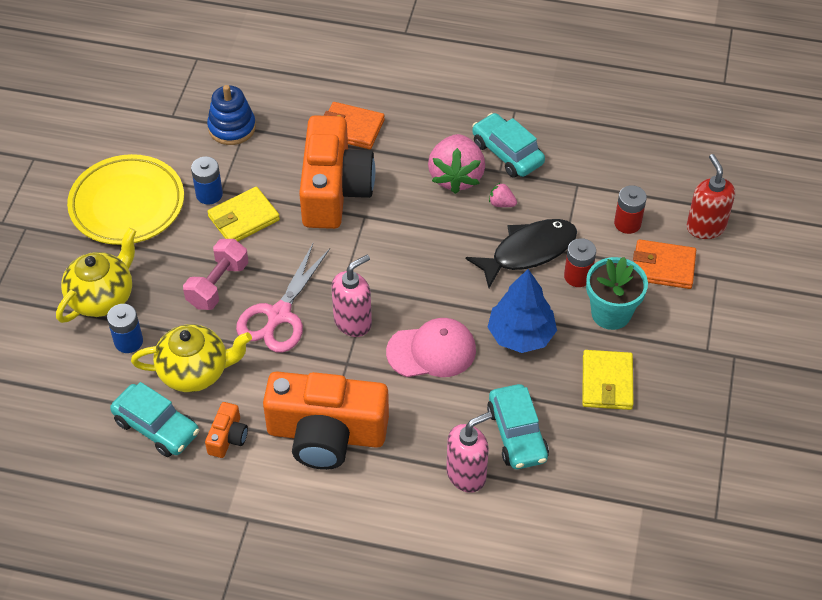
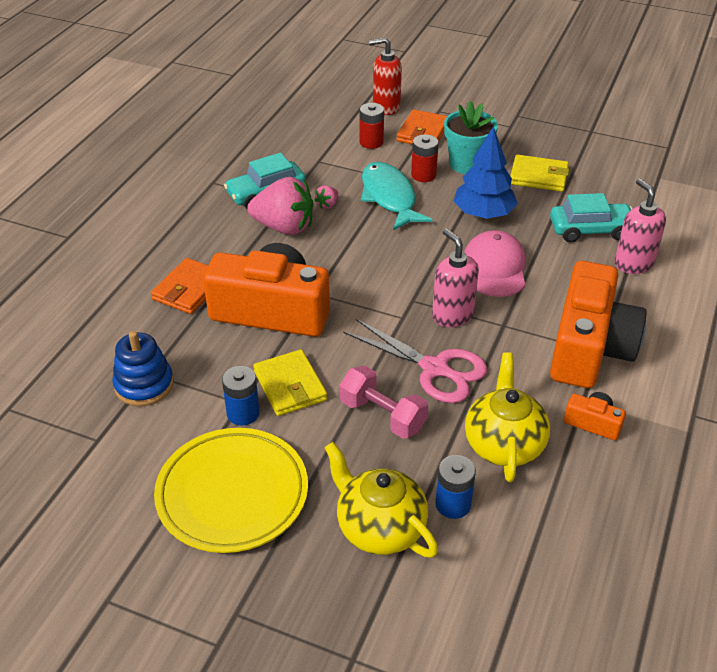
camera: 80 degrees left, 10 degrees down
(157, 427) = (579, 484): turquoise car -> none
(528, 252) = (389, 197): black fish -> turquoise fish

